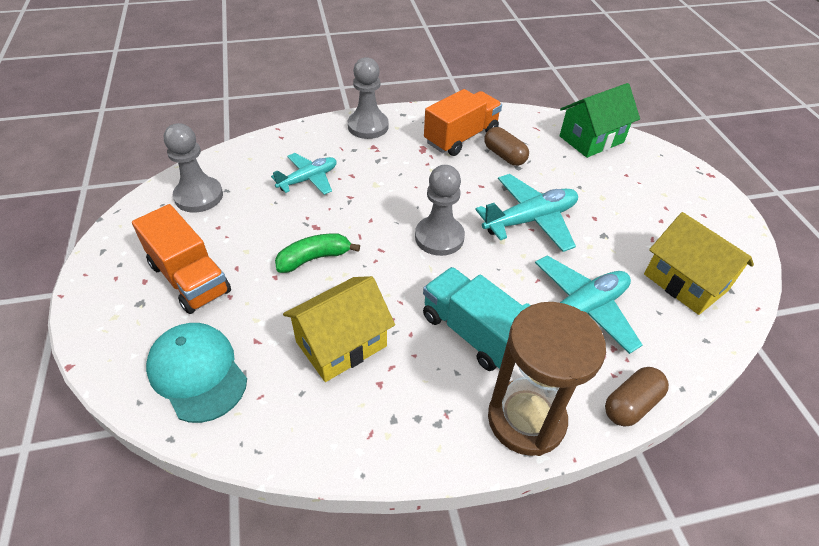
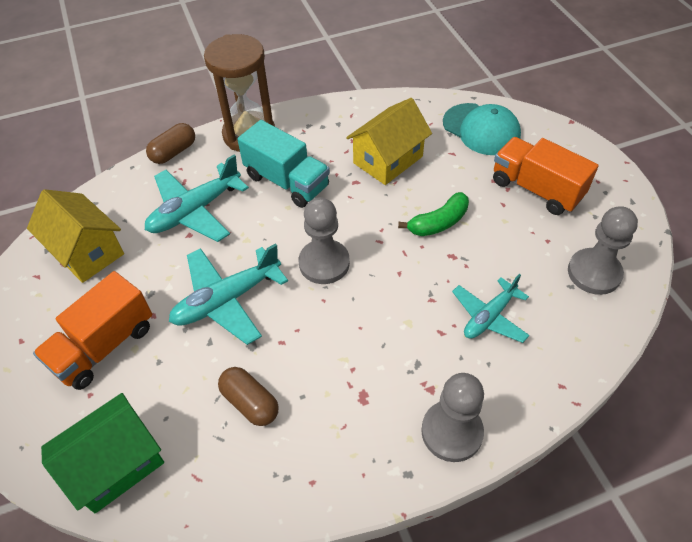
camera: 175 degrees right, 5 degrees up
(461, 137) = (312, 432): orange truck -> orange truck (104, 346)

